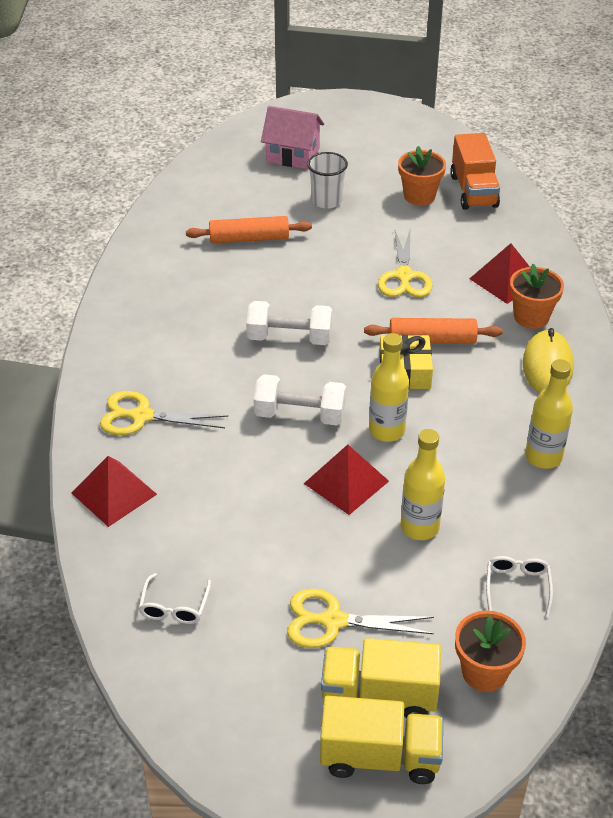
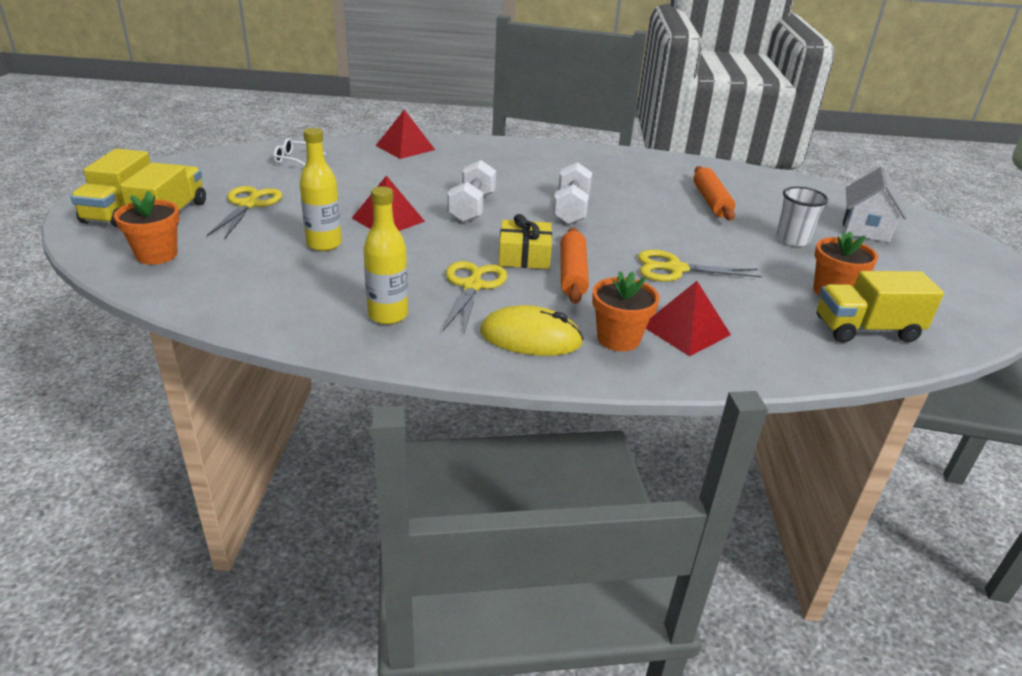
camera: 90 degrees right, 10 degrees down
(141, 416) = (479, 157): yellow scissors -> yellow scissors (472, 286)
(293, 155) = (865, 228): pink house -> white house
(387, 430) = (445, 240): yellow bottle -> none
(473, 191) = (866, 330): orange truck -> yellow truck
(517, 586) = (232, 280): white glasses -> none

